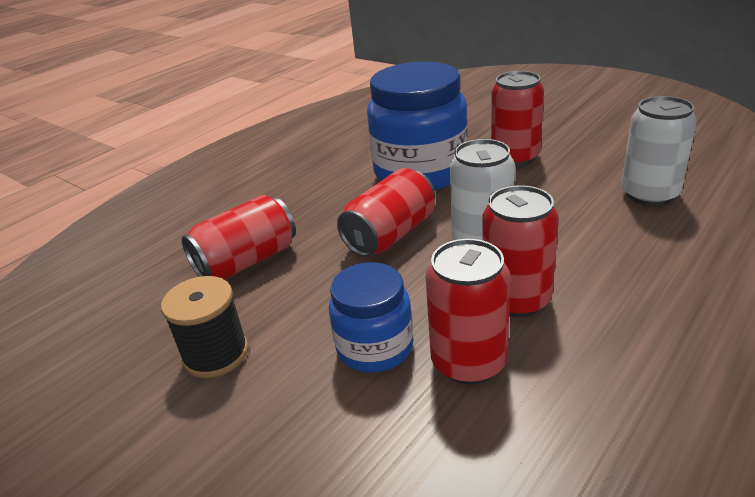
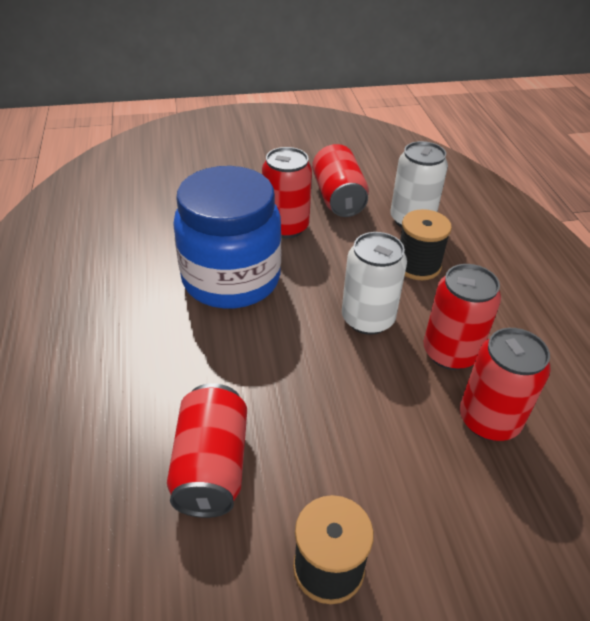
camera: 55 degrees left, 10 degrees up
(375, 347) = (426, 457): blue jar -> none
(390, 235) = (296, 354): red can -> red can (338, 198)
(595, 228) = (417, 265): none -> black spool

